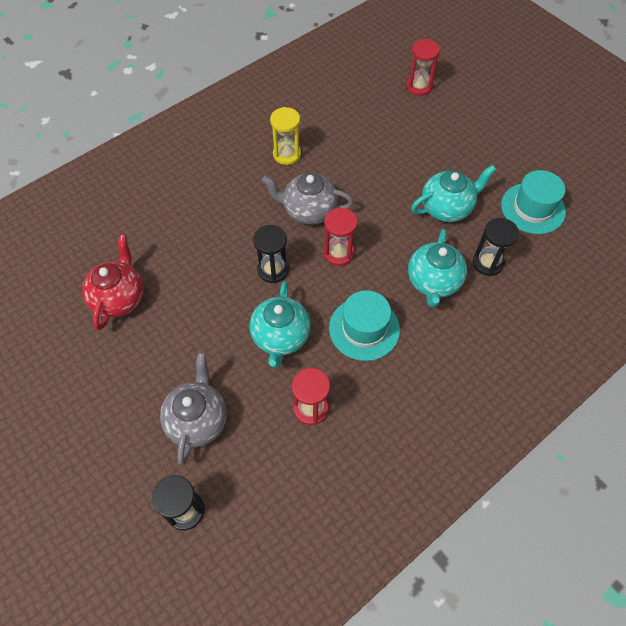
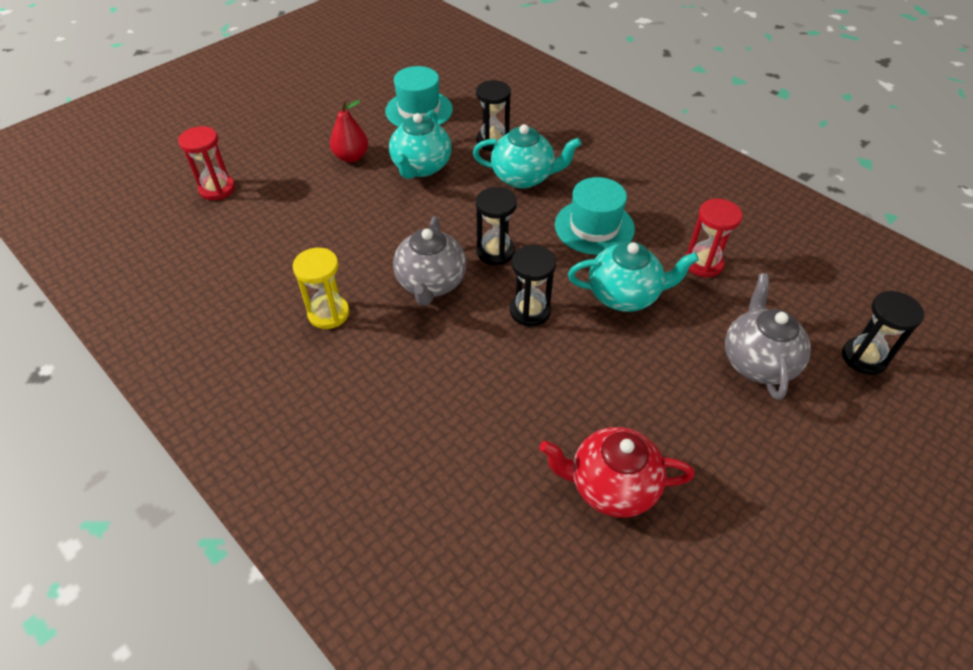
camera: 95 degrees left, 10 degrees down
(197, 420) = (757, 361): grey teapot -> grey teapot turned 90 degrees clockwise
(338, 253) = (495, 252): red hourglass -> black hourglass
(447, 208) = (421, 167): turquoise teapot -> turquoise teapot turned 135 degrees counterclockwise
(460, 162) = (351, 157): none -> red pear

